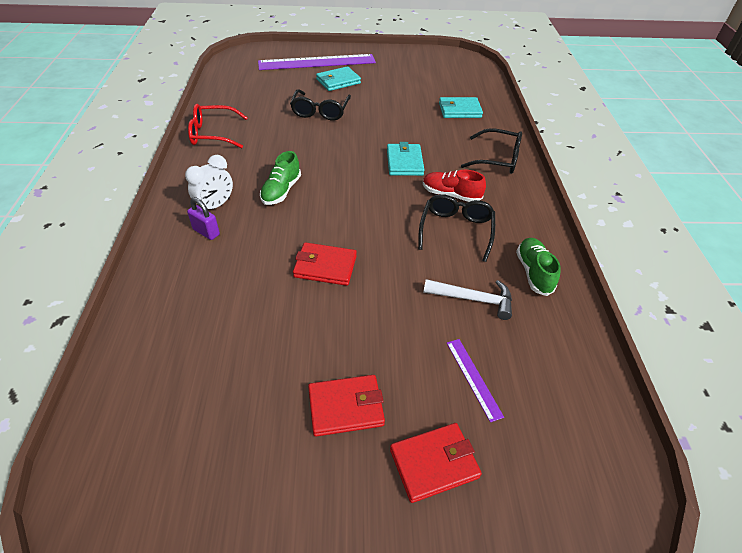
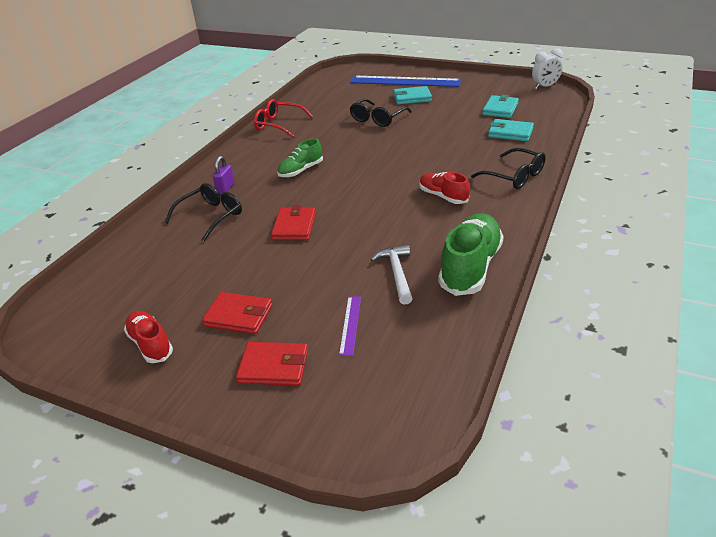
camera: 30 degrees right, 10 degrees down
(206, 232) = (225, 188): purple padlock -> purple padlock turned 45 degrees clockwise
(215, 206) = (244, 172): white clock -> white clock (545, 87)
(264, 488) = (150, 344): none -> red shoe
(317, 62) = (405, 81): purple ruler -> blue ruler
(325, 266) = (294, 226): red wallet -> red wallet turned 60 degrees clockwise
(404, 162) = (421, 166): turquoise wallet -> turquoise wallet (500, 109)
(456, 231) = (424, 223): black glasses -> black glasses (210, 217)
(473, 299) = (397, 274): white hammer -> white hammer turned 135 degrees counterclockwise
(533, 272) = (470, 267): green shoe -> green shoe, size x1.70

